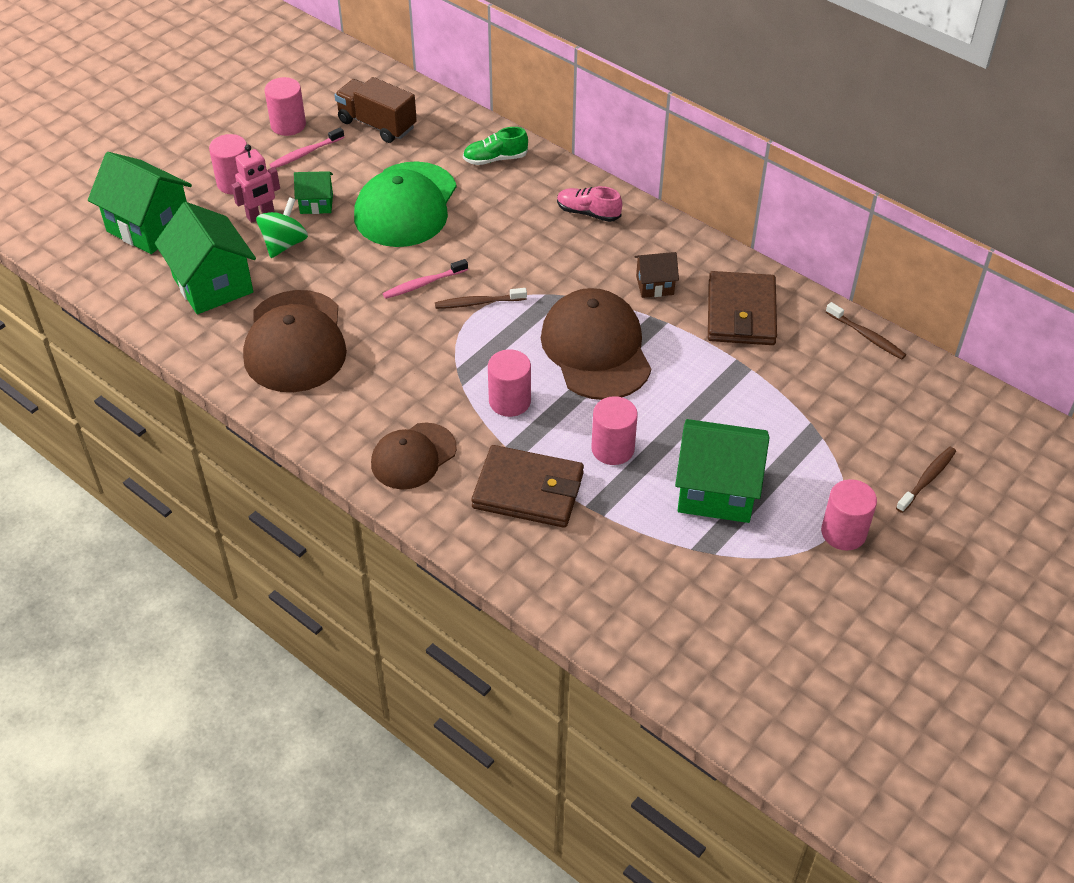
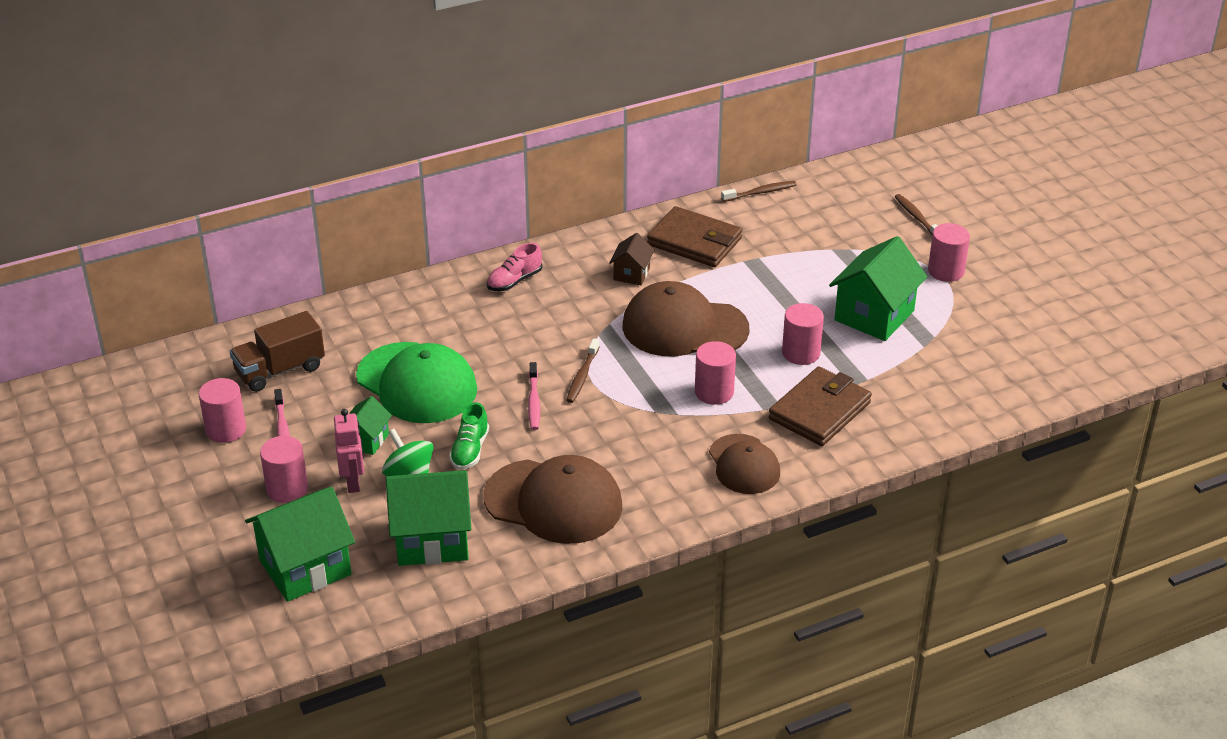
camera: 65 degrees left, 10 degrees down
(495, 159) = (397, 311): green shoe -> green shoe (470, 450)

